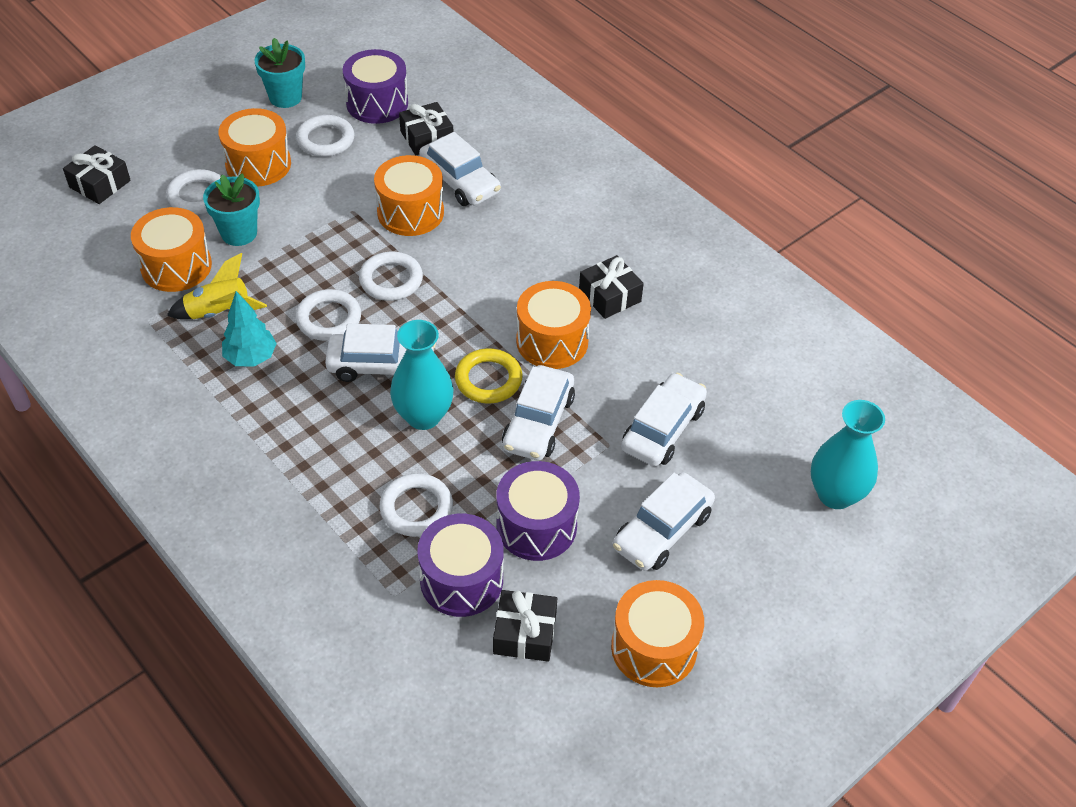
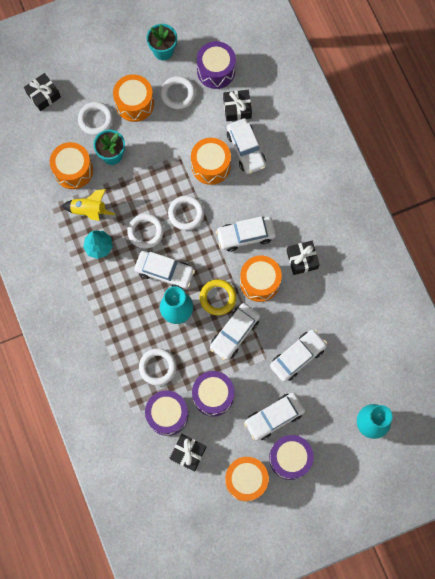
camera: 20 degrees right, 25 degrees up
(503, 286) = (245, 235): none -> white car
(719, 588) = (289, 458): none -> purple drum

